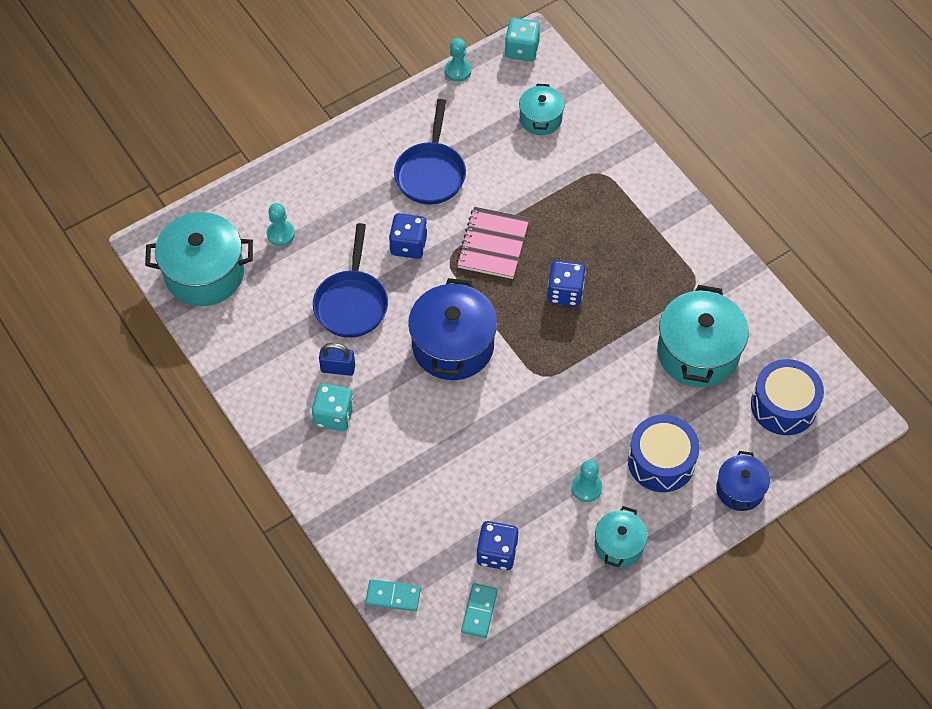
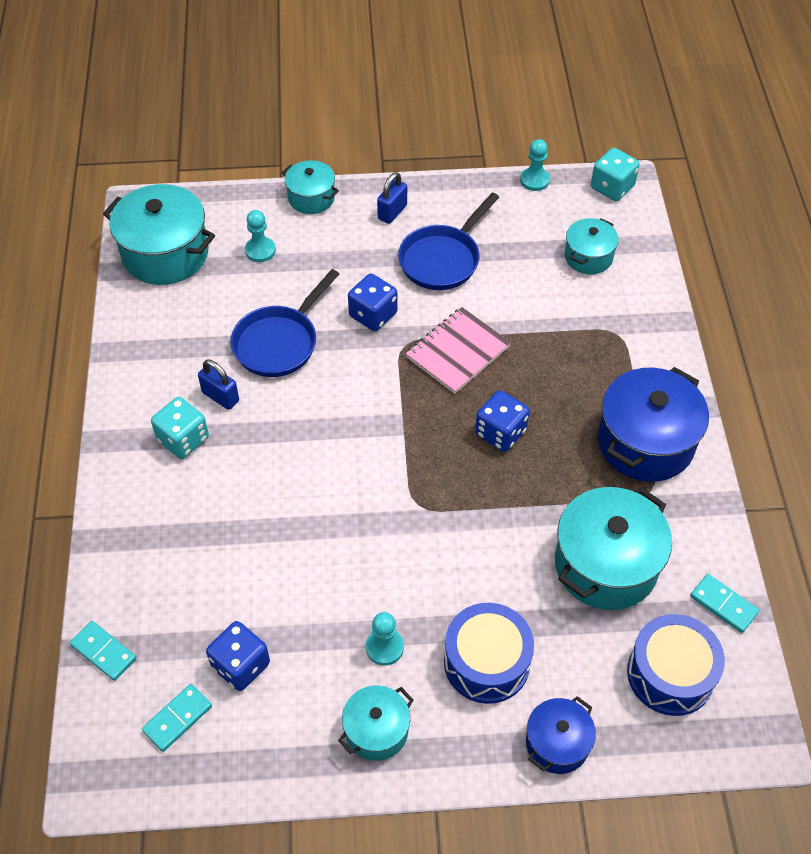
camera: 30 degrees right, 5 degrees down
(289, 168) = (311, 198): none -> turquoise pot
(364, 151) = (392, 212): none -> blue padlock
(453, 345) = (348, 430): blue pot -> blue pot (645, 442)
(790, 340) = (723, 604): none -> turquoise domino

